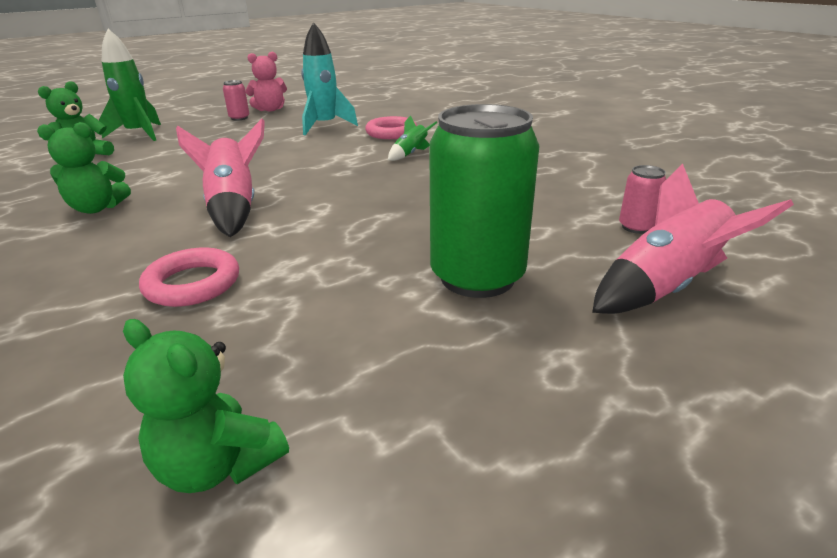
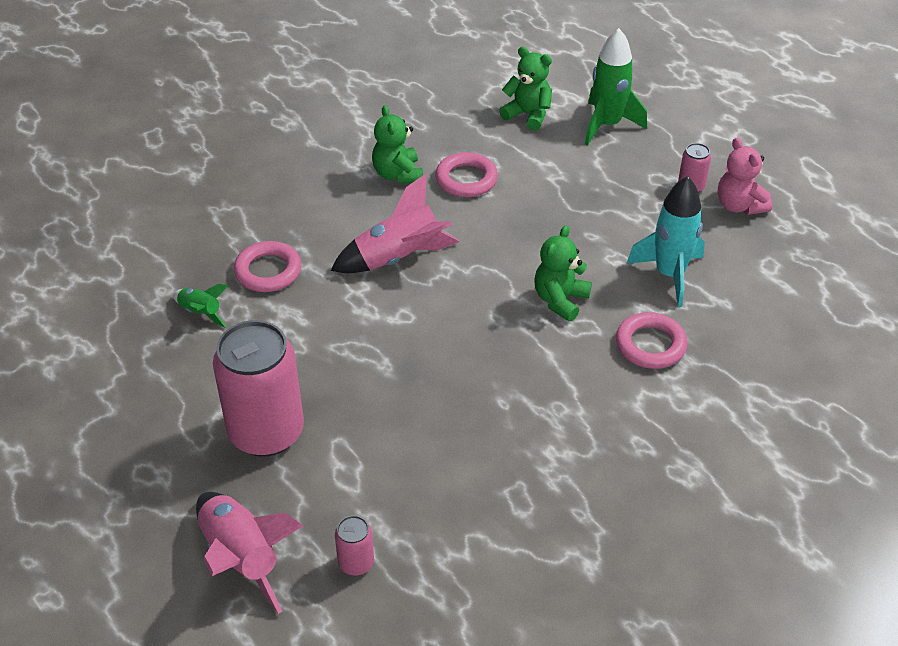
camera: 85 degrees right, 15 degrees up
(146, 179) = (466, 179): none -> pink ring
(219, 464) = (99, 331): green teddy bear -> green teddy bear (560, 300)
(410, 154) = (565, 371): green rocket -> green rocket (201, 313)
(477, 277) = (266, 432): green can -> pink can

